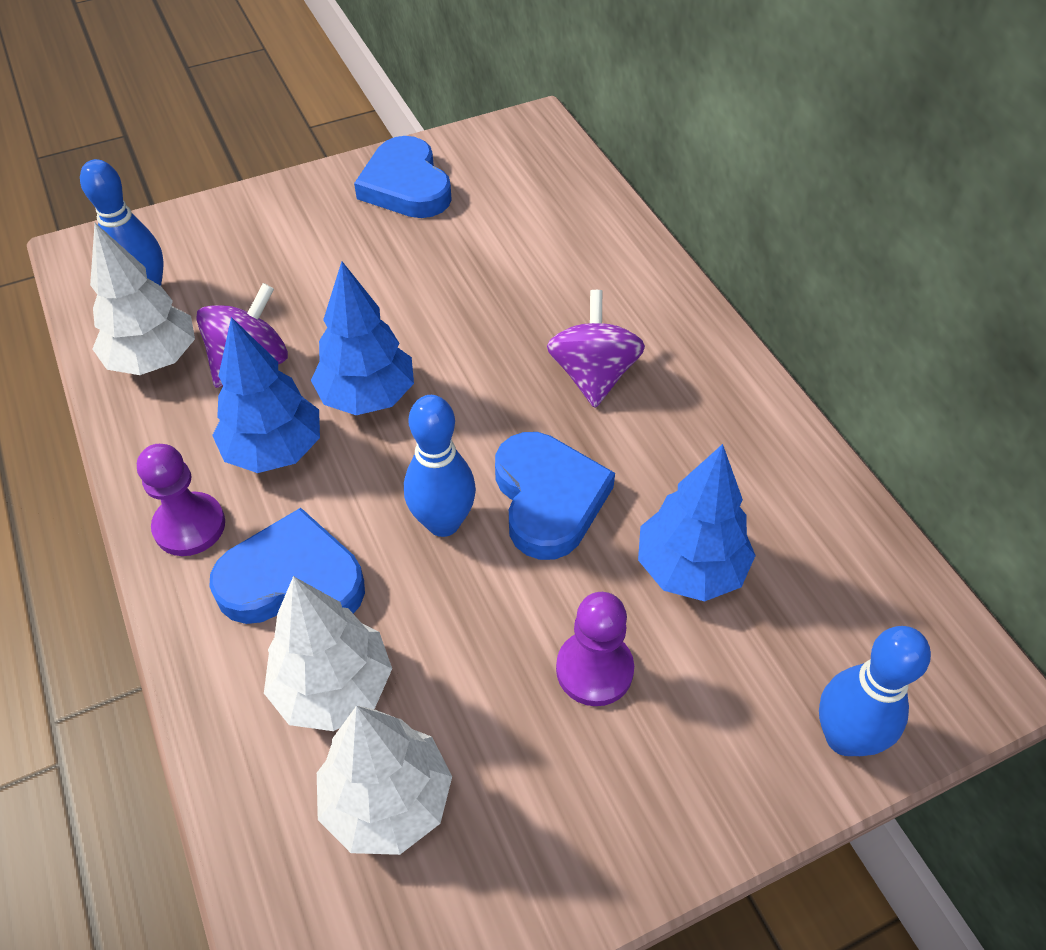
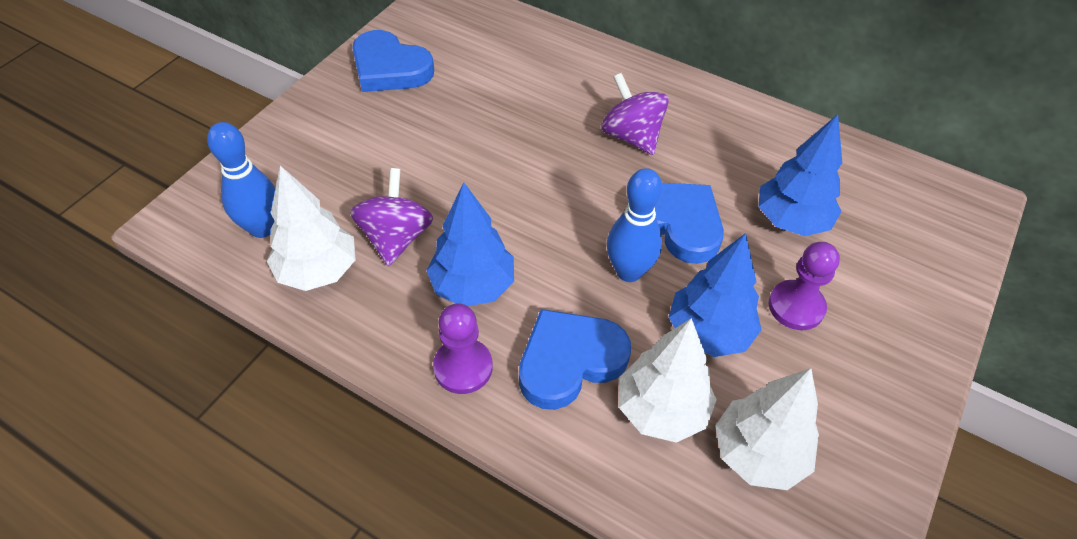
camera: 35 degrees left, 0 degrees up
(367, 397) = (502, 219): blue tree -> blue tree (709, 332)
(844, 737) = (947, 266): blue bowling pin -> none

